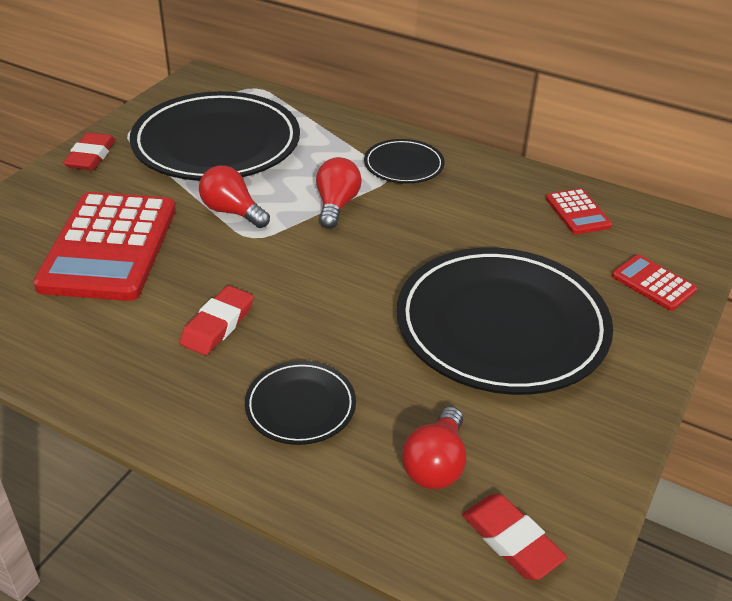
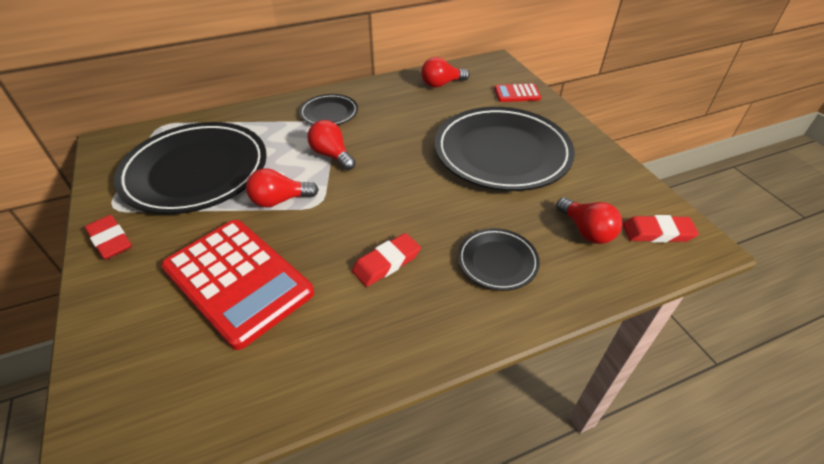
camera: 50 degrees left, 5 degrees up
(217, 325) = (386, 263): red eraser -> red eraser turned 75 degrees clockwise
(577, 212) = (441, 84): red calculator -> red light bulb

